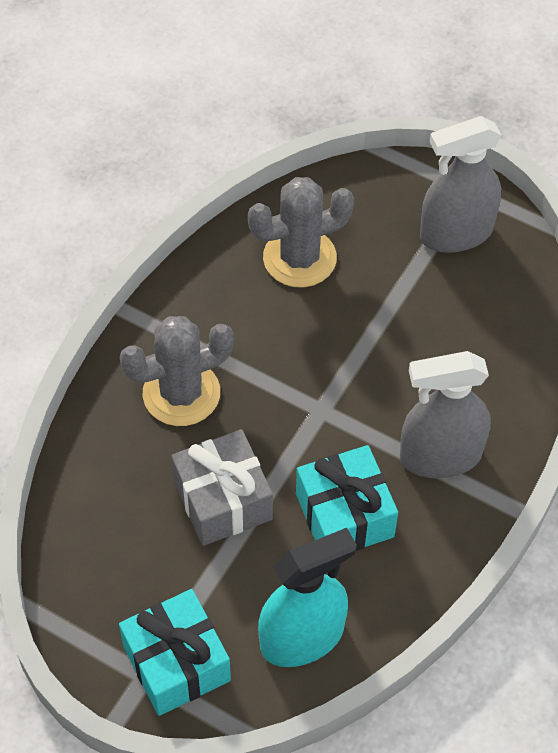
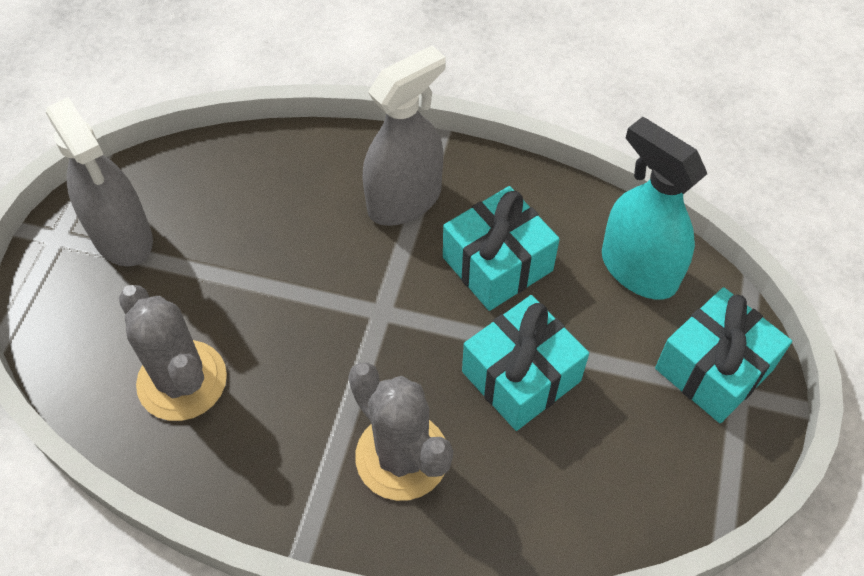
camera: 105 degrees left, 0 degrees up
(223, 500) = (521, 376): grey gift -> turquoise gift
(440, 456) = (405, 200): grey spray bottle -> grey spray bottle turned 105 degrees counterclockwise

